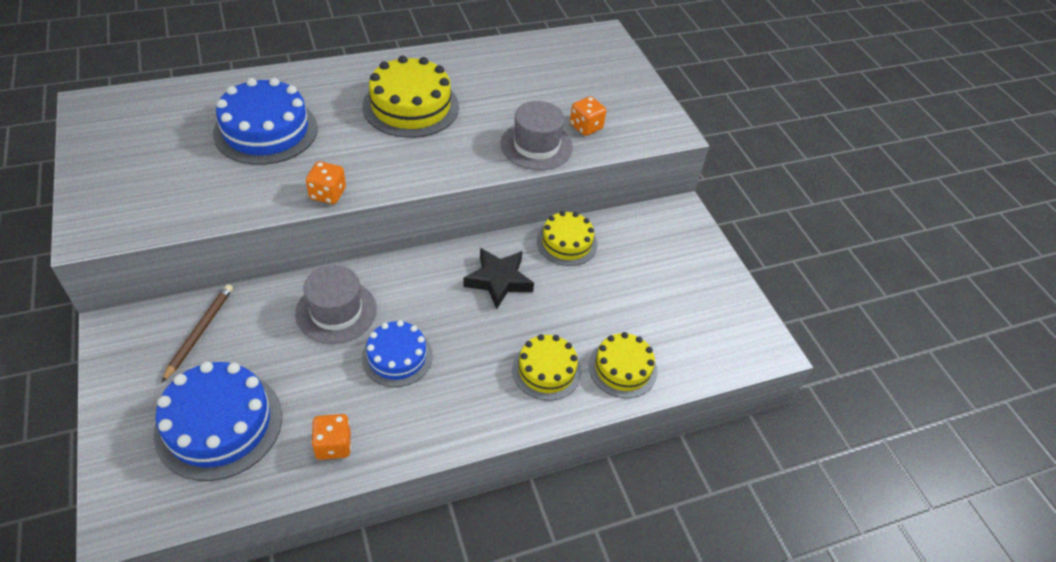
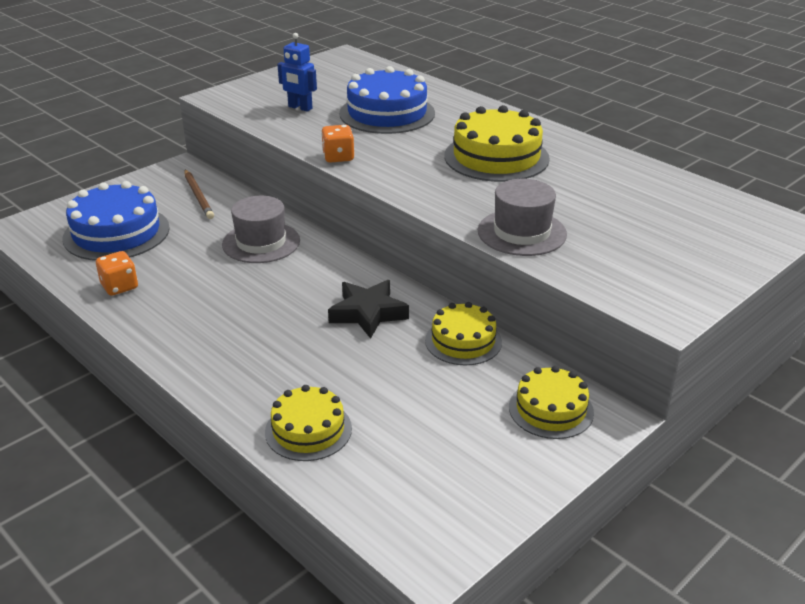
camera: 70 degrees right, 15 degrees down
(191, 181) = (300, 108): none -> blue robot
(199, 332) = (198, 196): brown pencil -> brown pencil turned 75 degrees clockwise
(397, 357) = (231, 287): blue cake -> none
(546, 370) = (271, 376): yellow cake -> yellow cake (551, 409)
(586, 127) = (593, 253): orange dice -> none

